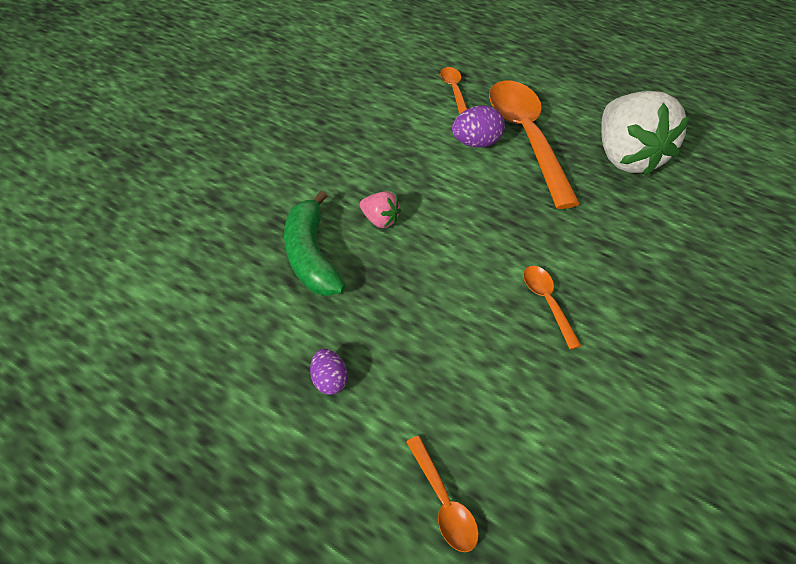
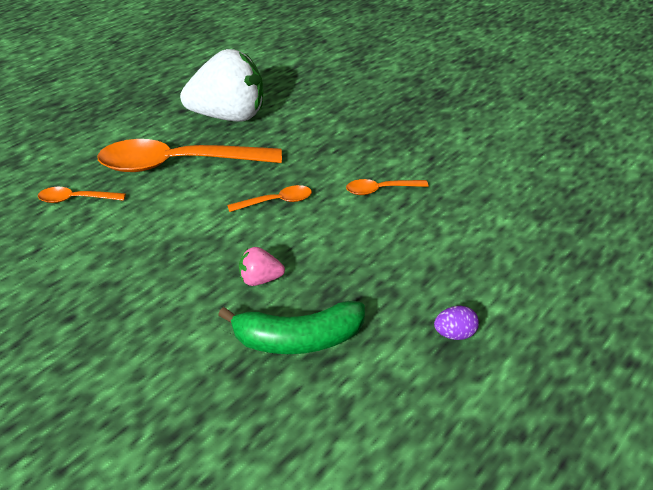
camera: 80 degrees left, 10 degrees down
(380, 220) = (260, 279): pink strawberry -> pink strawberry turned 135 degrees counterclockwise
(443, 502) = (559, 274): orange spoon -> orange spoon (276, 201)
(476, 143) = (171, 197): purple egg -> none

